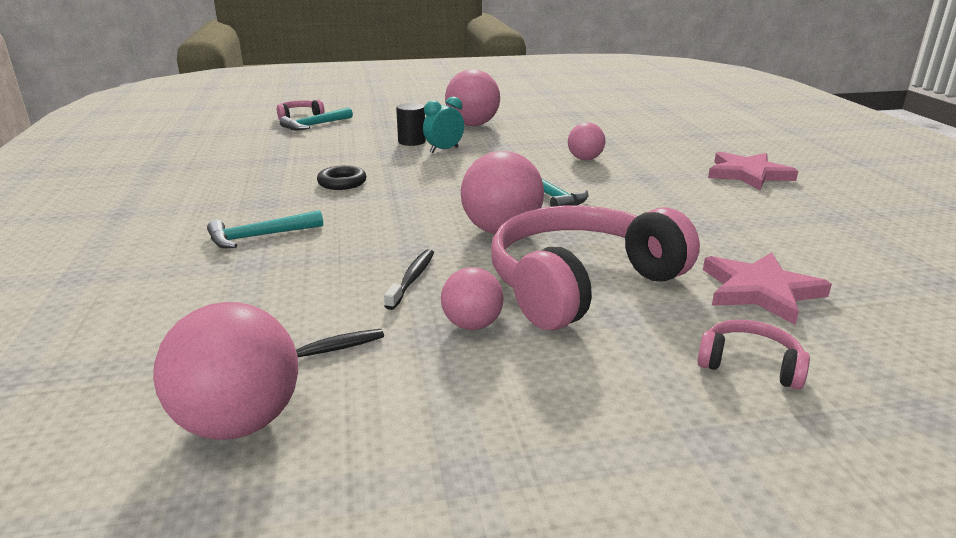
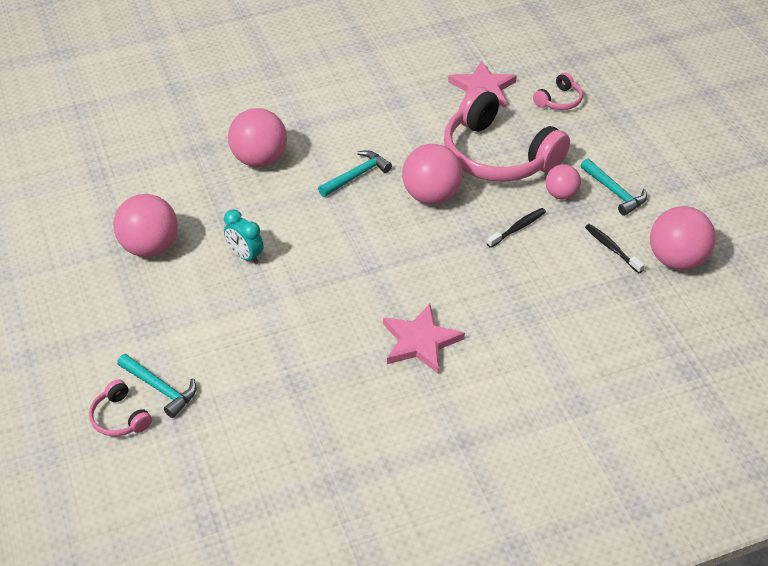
camera: 100 degrees left, 20 degrees up
(259, 236) = (481, 326): turquoise hammer -> turquoise hammer (614, 192)
(342, 183) = (353, 309): black ring -> none
(412, 142) = (219, 285): black cylinder -> none
(412, 279) = (518, 228): black toothbrush -> black toothbrush turned 135 degrees clockwise
(585, 159) = (259, 159): pink ball -> pink ball, size x1.71
(748, 174) = (284, 72): pink star -> pink star (420, 341)
(749, 365) = (559, 100): pink headphones -> pink headphones turned 150 degrees counterclockwise

